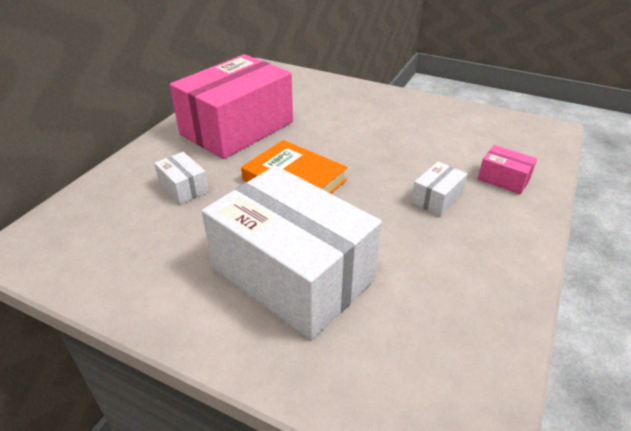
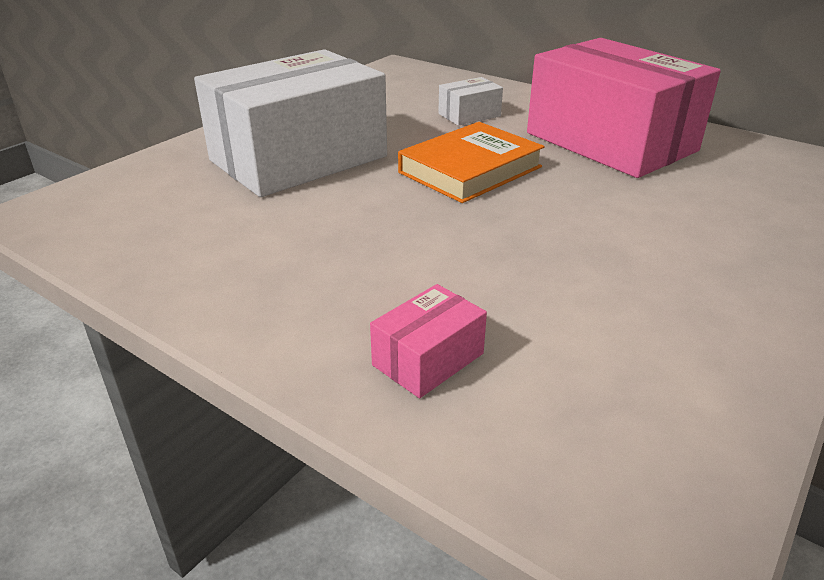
camera: 100 degrees right, 5 degrees down
(437, 198) = (393, 269): white box -> none

